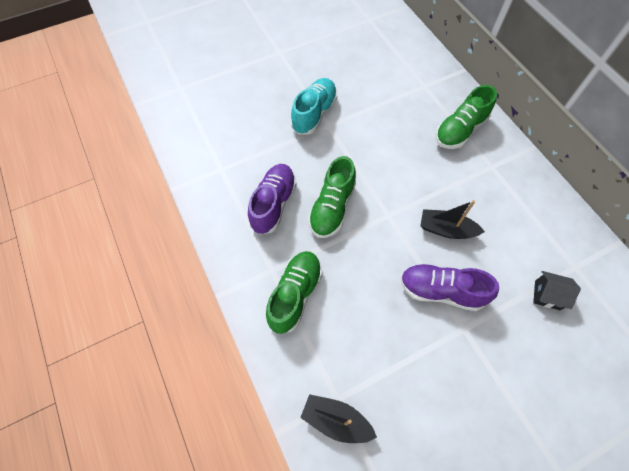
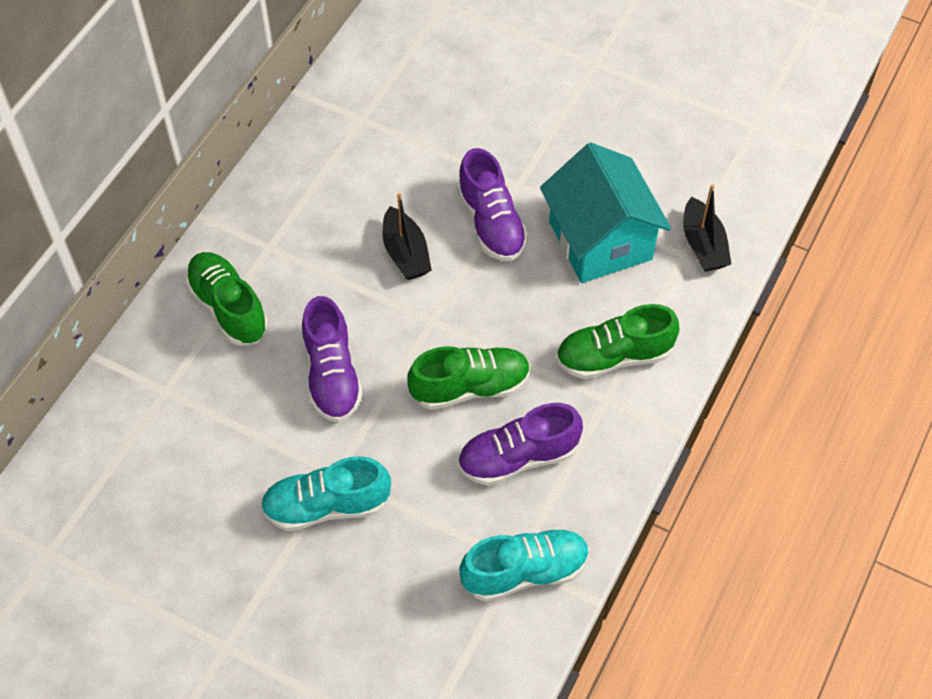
camera: 125 degrees left, 5 degrees down
(213, 169) = (525, 572): none -> turquoise shoe
(385, 350) = (600, 240): none -> turquoise house
(386, 152) = (332, 375): none -> purple shoe
(460, 130) = (228, 308): green shoe -> green shoe turned 135 degrees counterclockwise
(547, 295) = (418, 131): black house -> none

